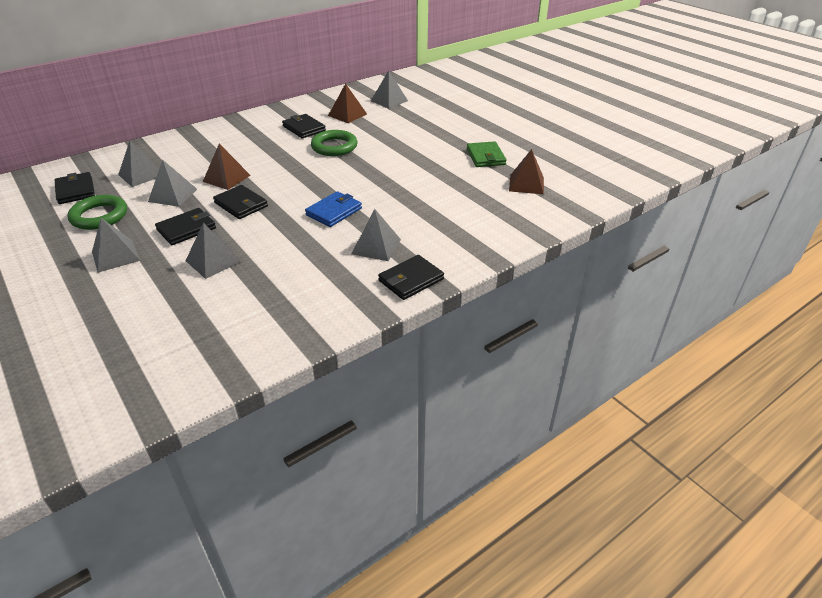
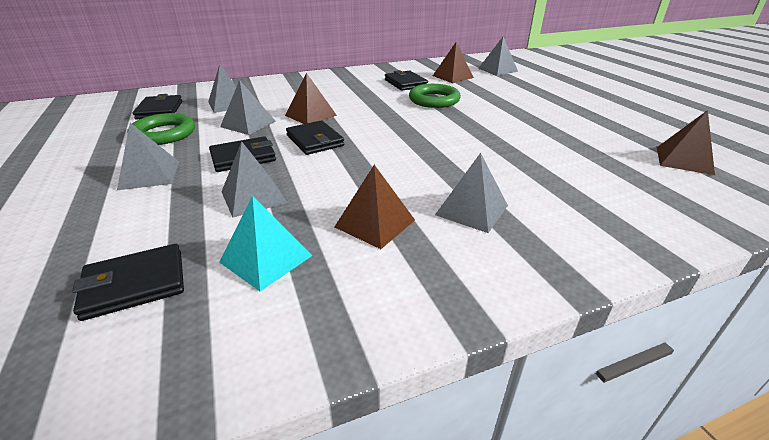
camera: 15 degrees right, 5 degrees down
(244, 301) = (266, 258): none -> turquoise pyramid
(311, 266) = (375, 223): none -> brown pyramid
(334, 212) = (421, 161): blue wallet -> none
(411, 280) = (523, 268): black wallet -> black wallet (135, 284)
(485, 157) = (617, 126): green wallet -> none

